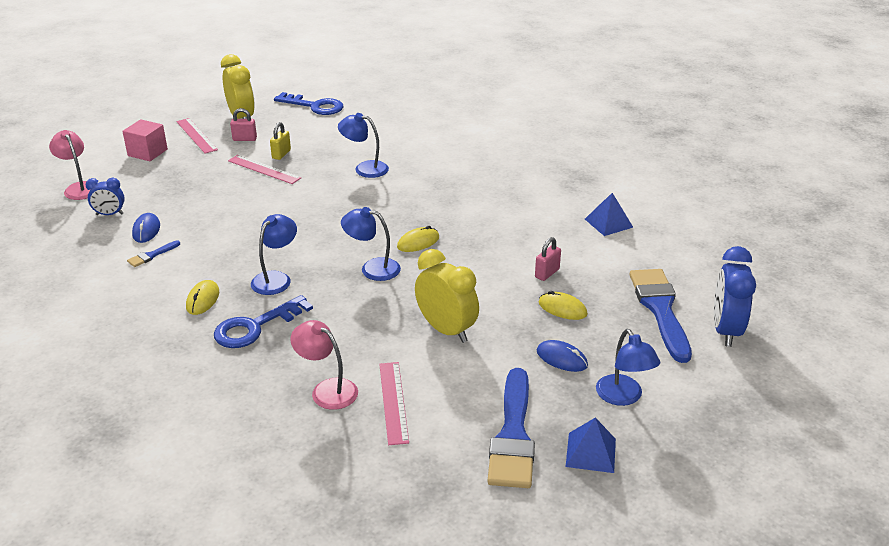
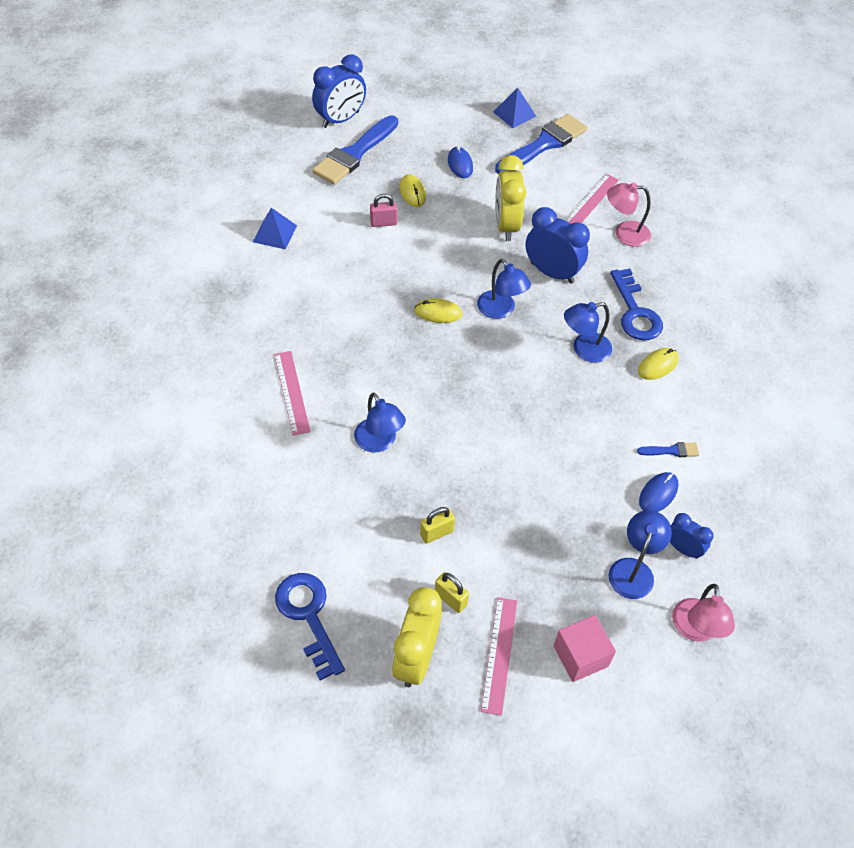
camera: 140 degrees left, 20 degrees up
(244, 139) = (450, 599): pink padlock -> yellow padlock
(255, 327) = (635, 312): blue key -> blue key turned 75 degrees clockwise
(264, 169) = (477, 516): pink ruler -> pink ruler (292, 392)
(327, 390) = (624, 233): pink lamp -> pink lamp turned 105 degrees clockwise
(361, 316) = (552, 273): none -> blue clock
(623, 397) = (457, 125): blue lamp -> blue lamp (633, 569)

